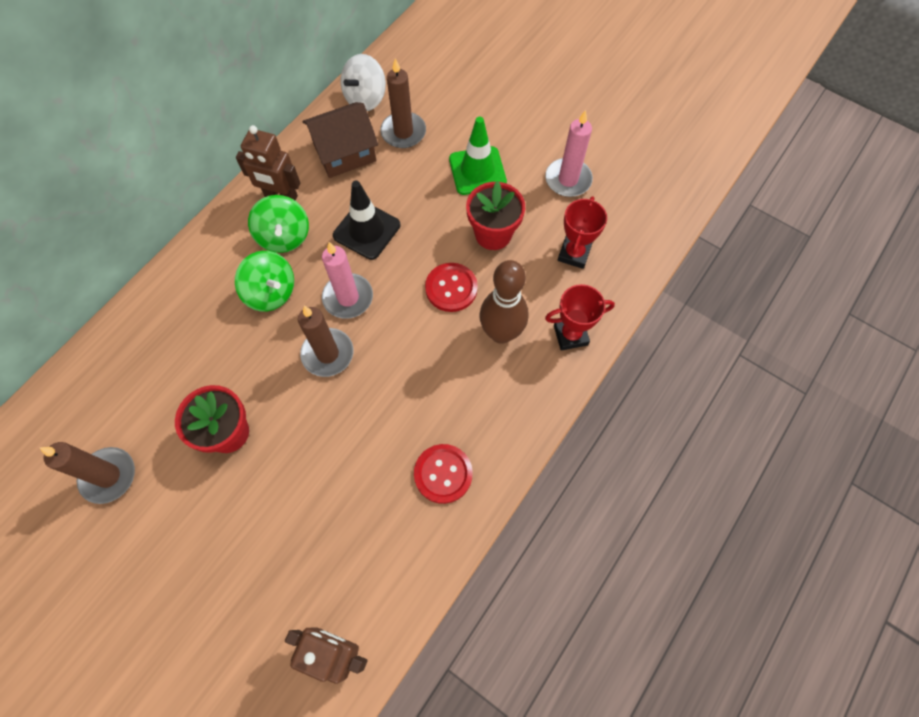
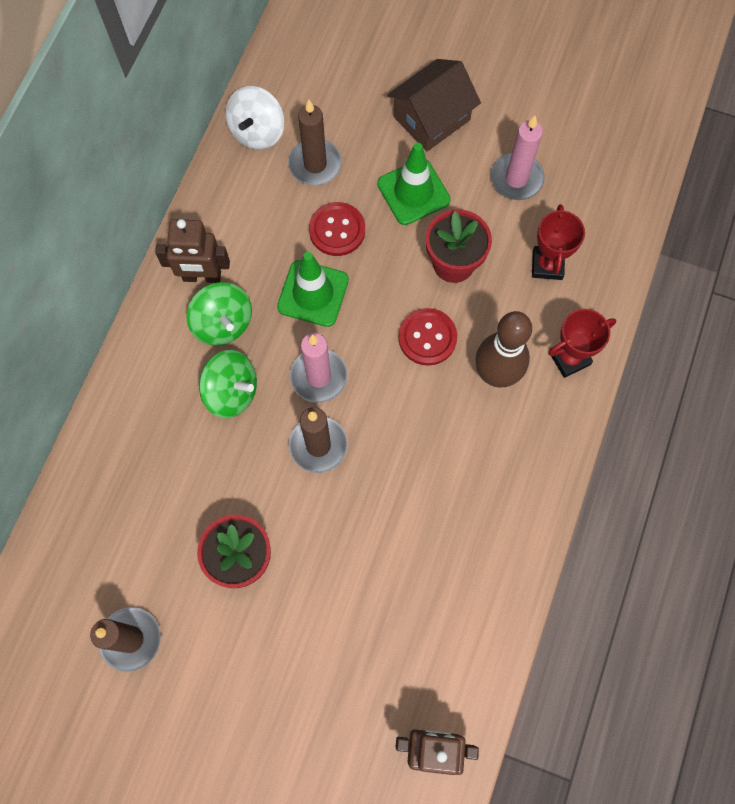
camera: 15 degrees left, 5 degrees up
(345, 152) = (256, 205): brown house -> brown house (431, 118)
(366, 230) = (313, 293): black traffic cone -> green traffic cone
(443, 474) = (482, 542): red button -> red button (337, 230)

